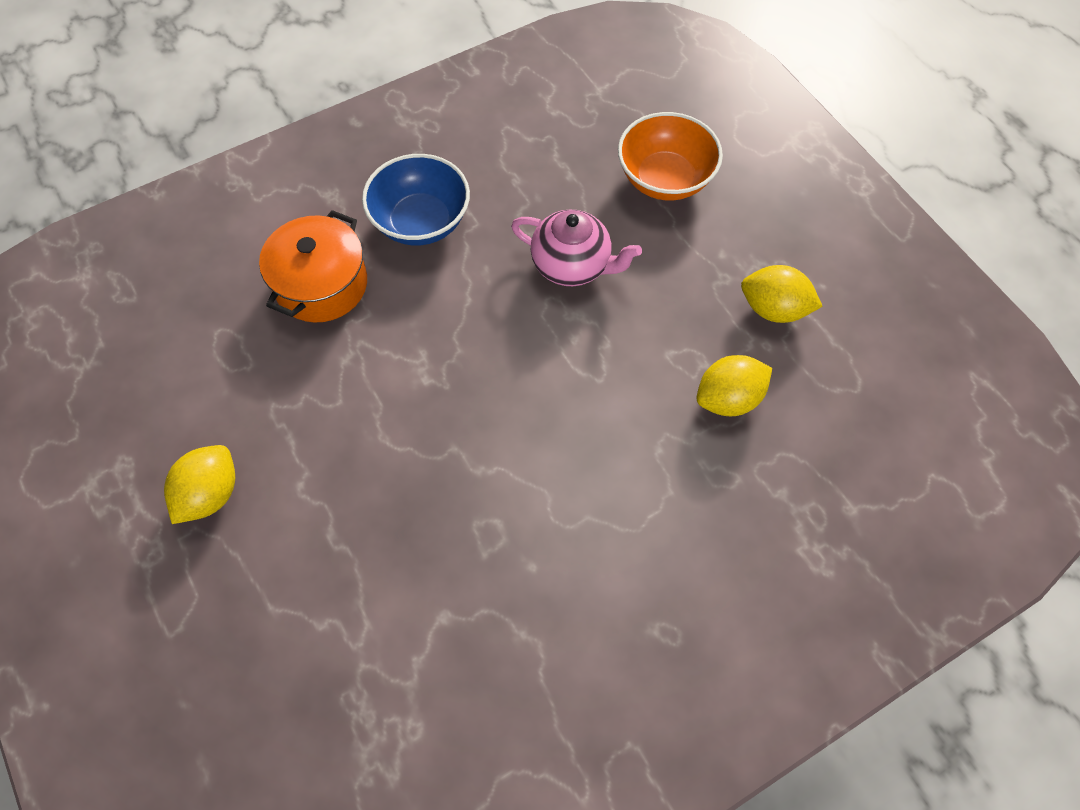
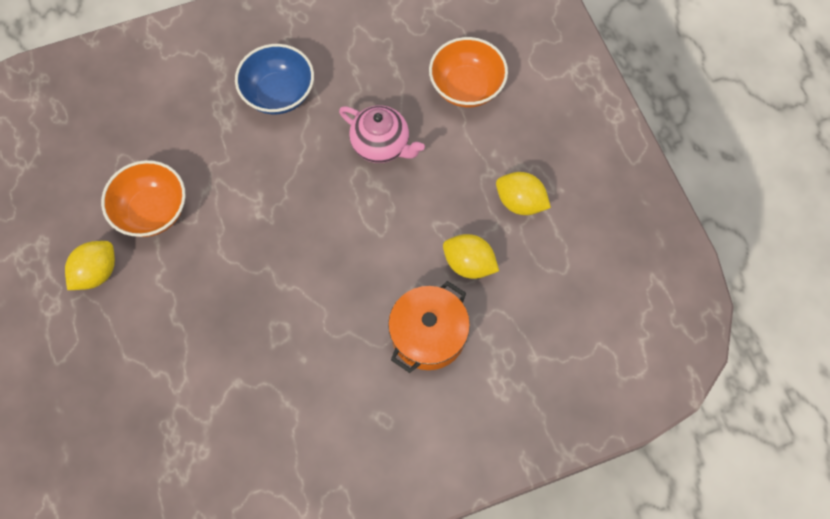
camera: 10 degrees right, 5 degrees up
(276, 397) = (152, 211): none -> orange bowl
(321, 284) = (198, 131): orange pot -> orange pot (428, 335)
(728, 399) = (469, 264): yellow lemon -> yellow lemon turned 45 degrees clockwise

